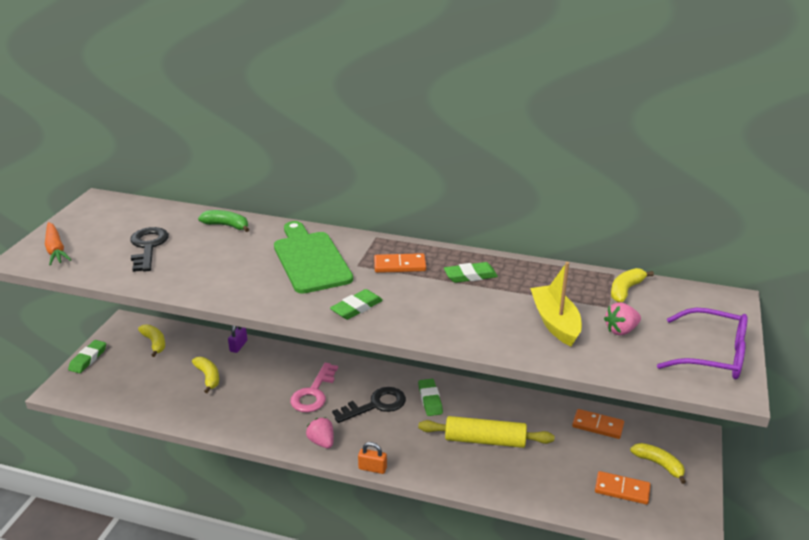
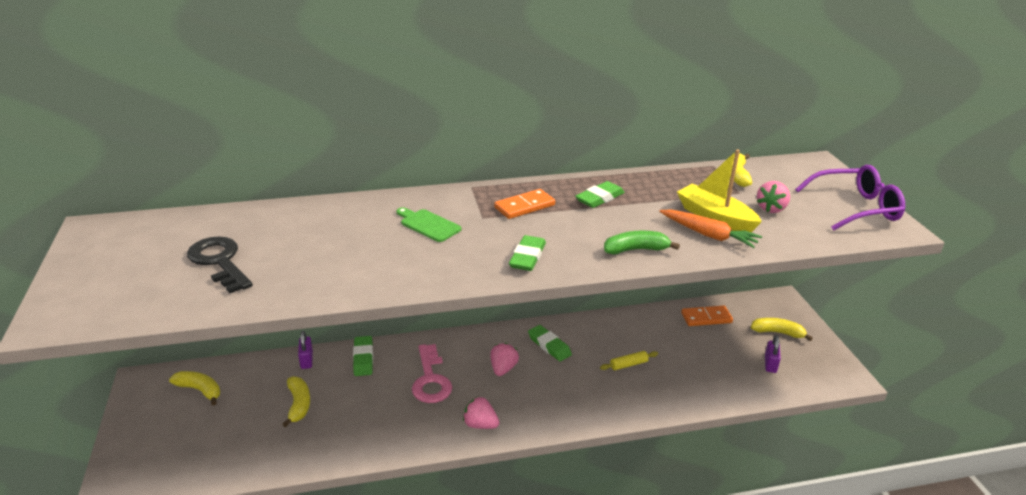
camera: 30 degrees left, 0 degrees up
(55, 249) = (90, 298): orange carrot -> orange carrot (708, 235)
(88, 359) = (124, 437): green eraser -> green eraser (363, 358)
(208, 377) = (299, 404): yellow banana -> yellow banana turned 45 degrees clockwise
(227, 226) = (295, 215): green banana -> green banana (636, 250)
(310, 259) = (428, 225): green cutting board -> green cutting board, size x0.50
(372, 468) = (552, 430): orange padlock -> none
(376, 405) = (503, 369): black key -> pink strawberry
(485, 440) = (628, 364): yellow rolling pin -> yellow rolling pin, size x0.47
(622, 490) = (770, 364): orange domino -> purple padlock

